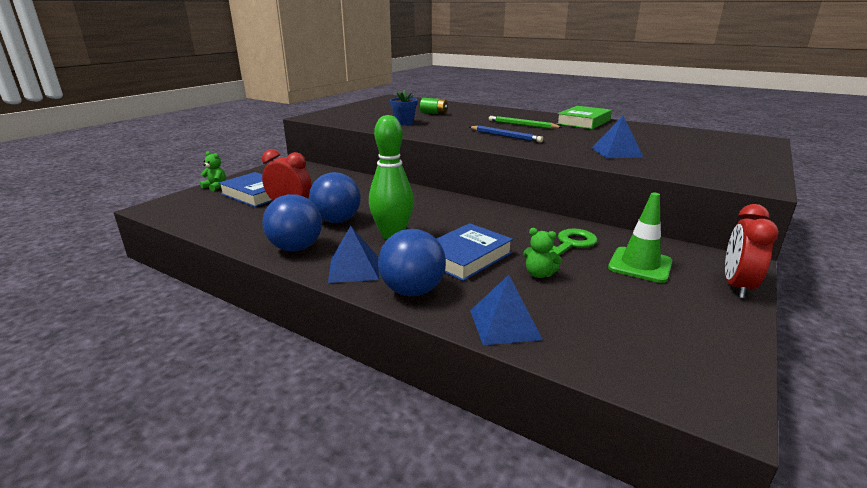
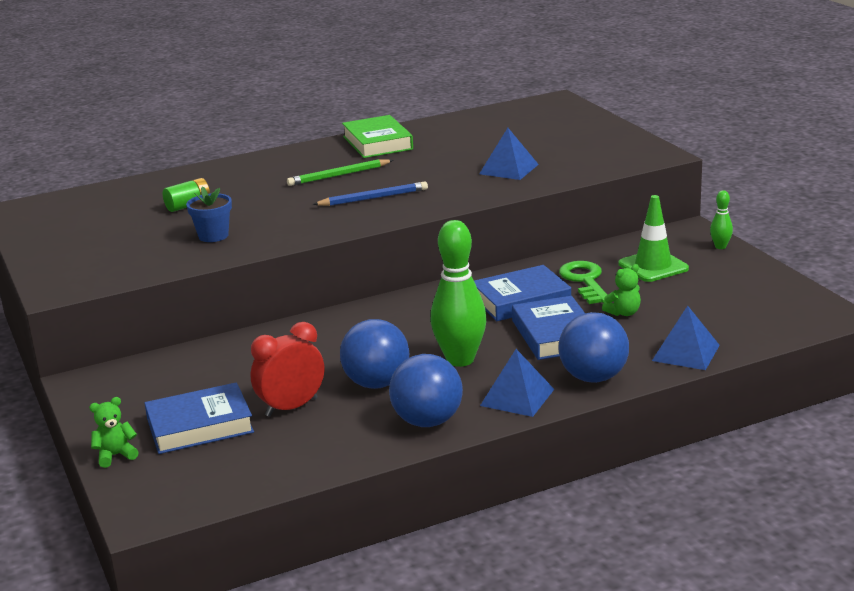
camera: 55 degrees left, 0 degrees up
(504, 231) = (521, 300): none -> blue book
(736, 286) = (720, 247): red clock -> green bowling pin

